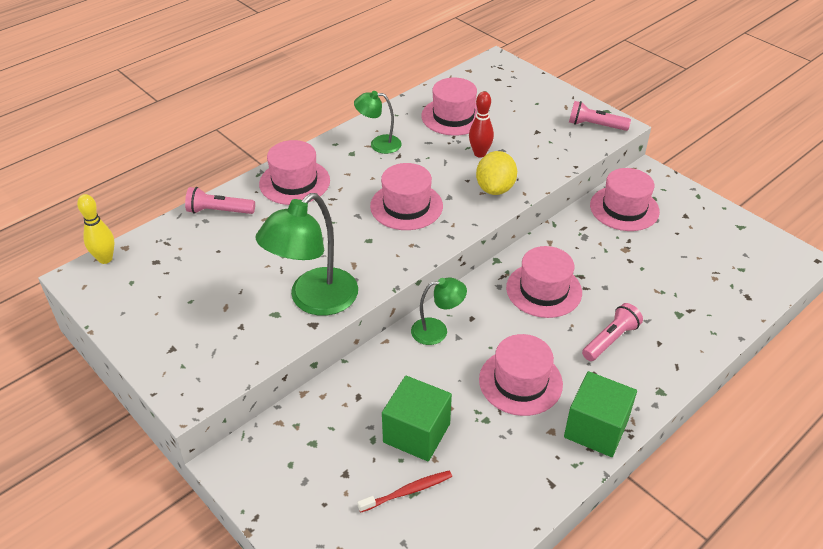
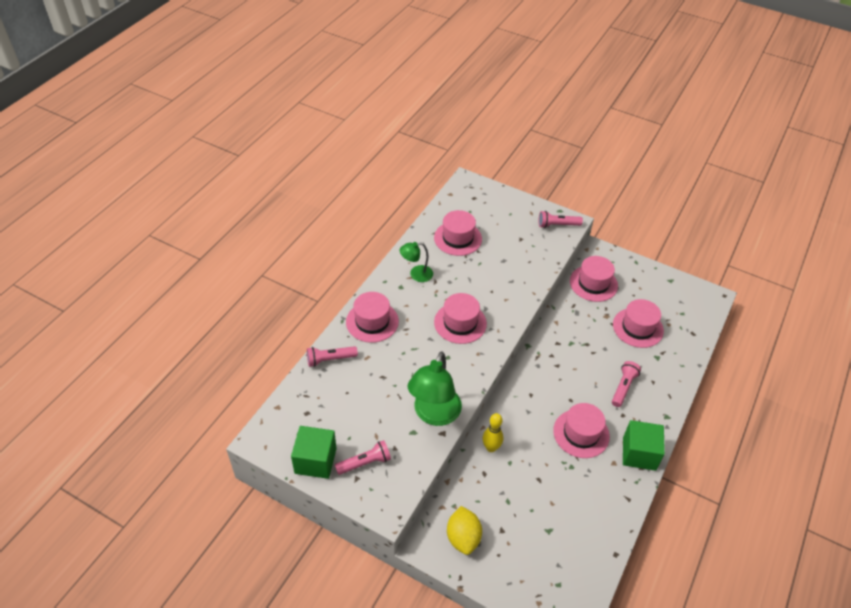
camera: 20 degrees left, 5 degrees up
(105, 259) = (268, 420): yellow bowling pin -> yellow bowling pin (491, 448)
(193, 334) = (365, 463): none -> pink flashlight
(407, 492) = (545, 530): red toothbrush -> none
(416, 433) = (533, 488): green cube -> green cube (315, 461)
(437, 330) = (513, 410): green lamp -> none
(480, 153) = (490, 267): red bowling pin -> none
(495, 188) = (513, 294): yellow lemon -> yellow lemon (463, 537)
(544, 290) = (567, 361): pink hat -> pink hat (638, 327)

